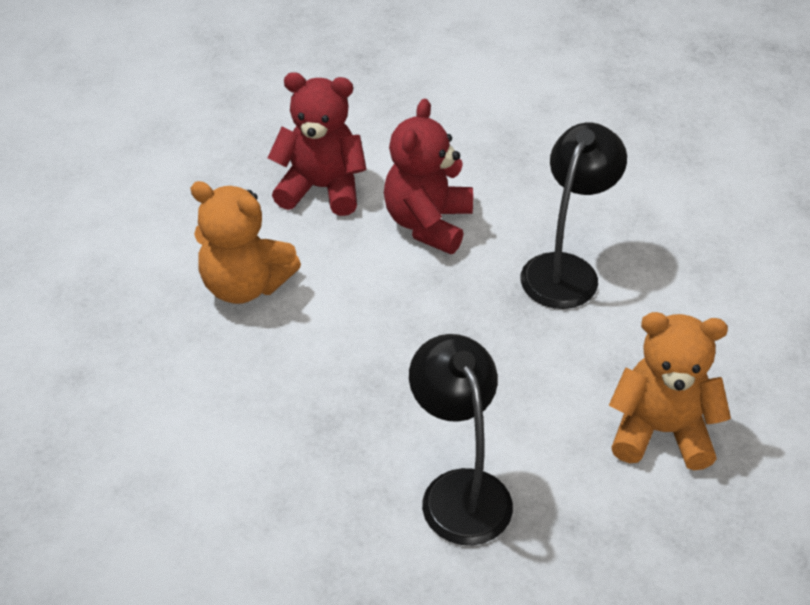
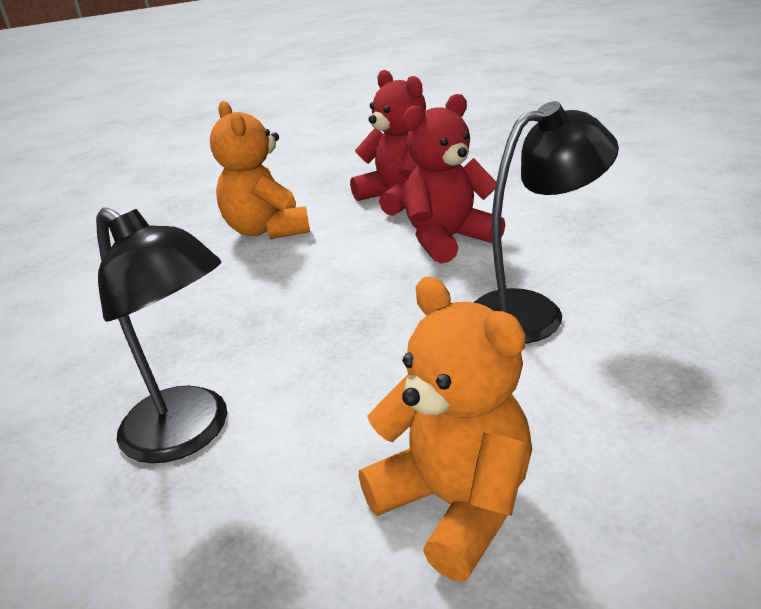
camera: 45 degrees right, 15 degrees down
(459, 490) = (189, 434): black lamp -> black lamp turned 105 degrees clockwise

